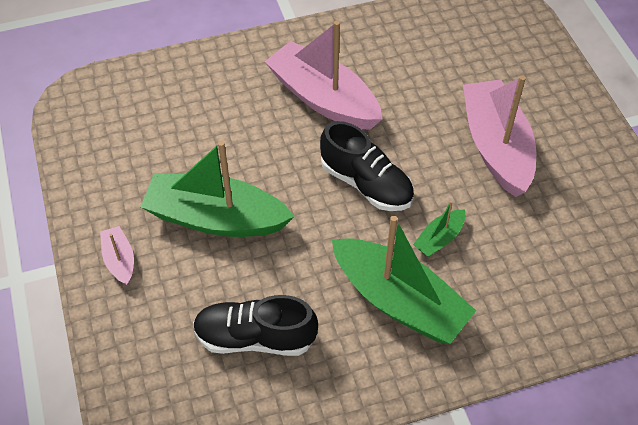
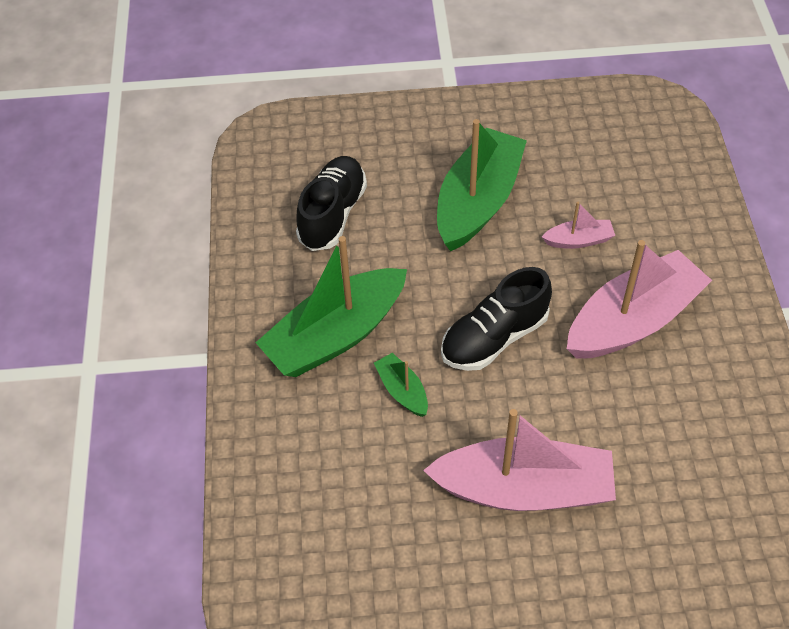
camera: 105 degrees right, 0 degrees up
(119, 260) = (446, 127): pink boat -> pink boat (578, 240)

